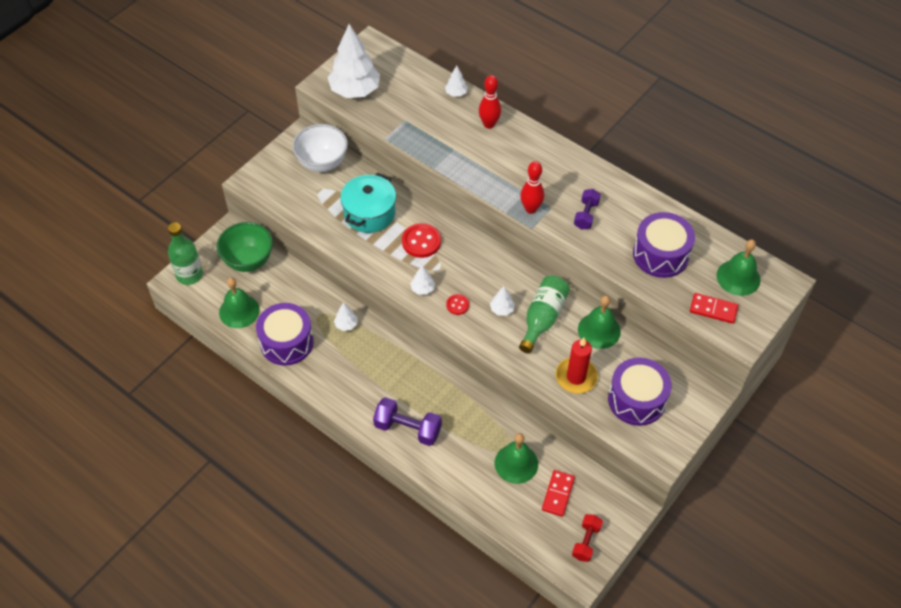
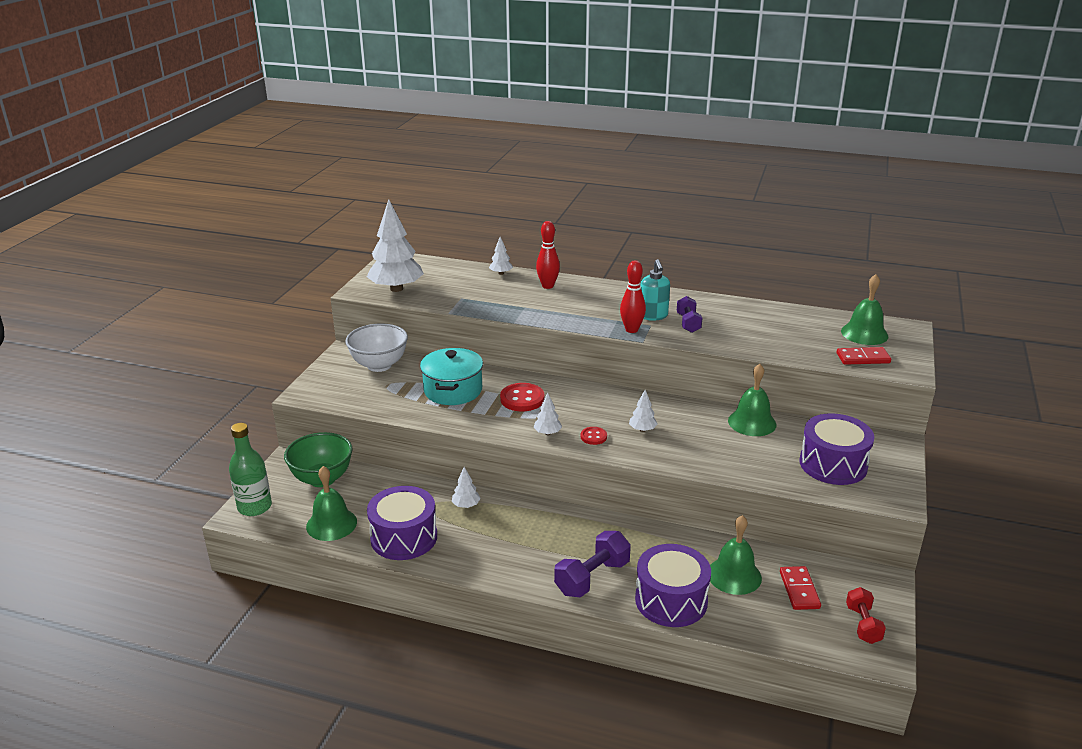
camera: 20 degrees left, 25 degrees down
(408, 428) = (592, 578): purple dumbbell -> purple dumbbell turned 45 degrees counterclockwise
(542, 318) = (689, 426): green bottle -> none
(560, 195) = (653, 316): none -> turquoise soap dispenser
(576, 377) = (758, 462): red candle -> none
(660, 254) = (780, 334): purple drum -> purple drum (671, 600)

